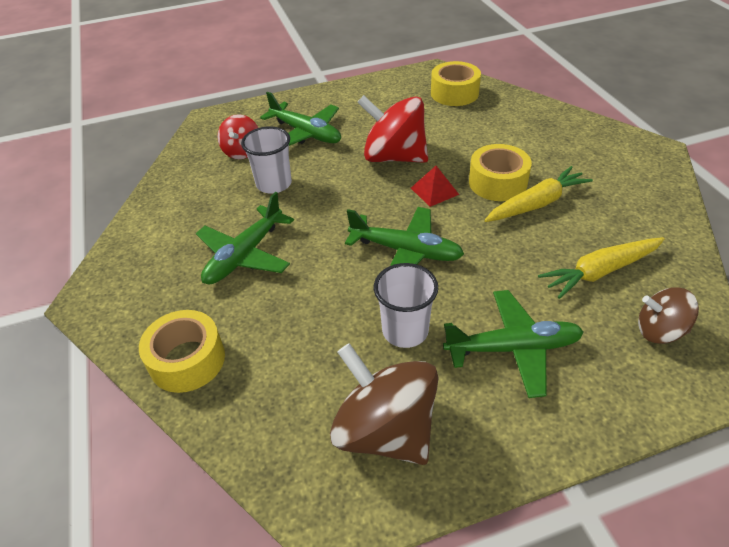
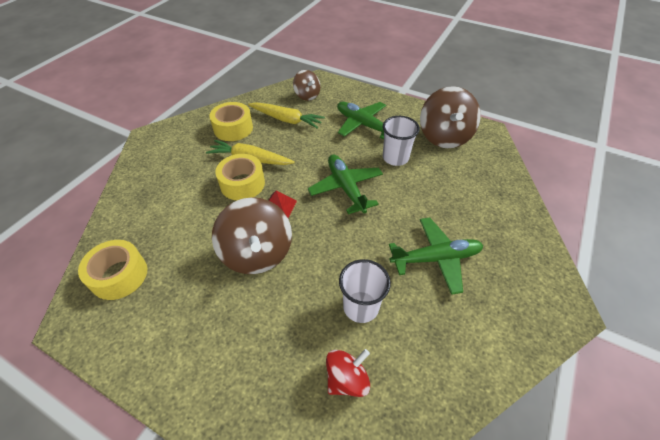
camera: 135 degrees left, 5 degrees up
(187, 360) = (514, 219): yellow tape -> yellow tape (233, 128)
(306, 133) = (273, 347): green plane -> none
(394, 157) = (257, 253): red spinning top -> brown spinning top

